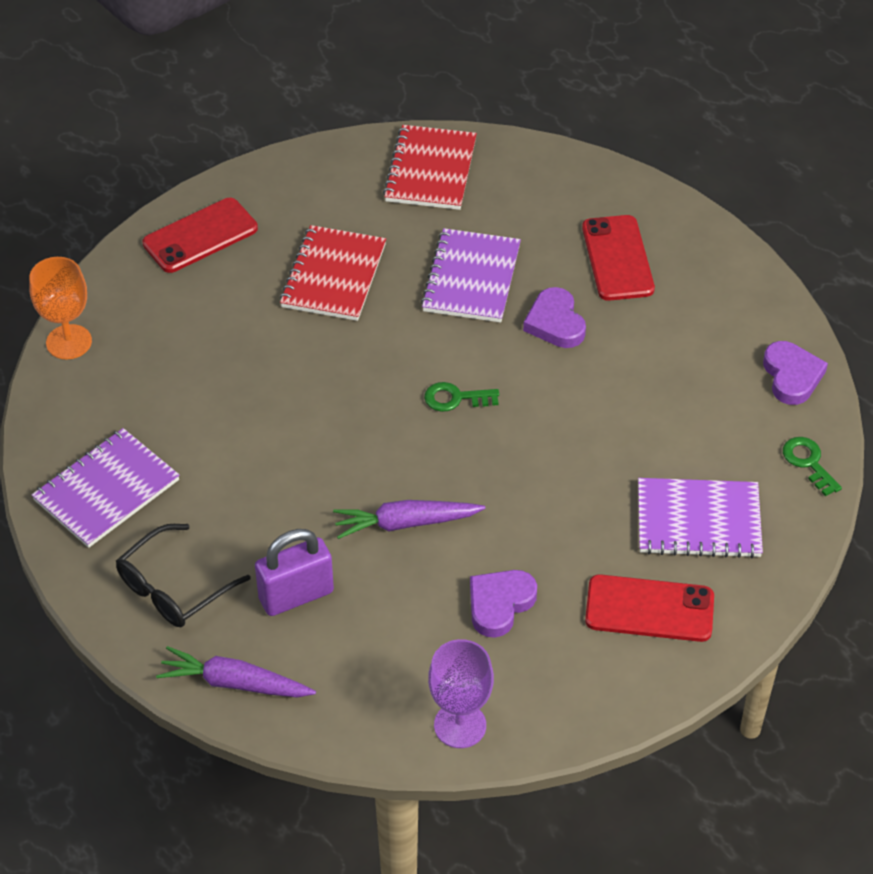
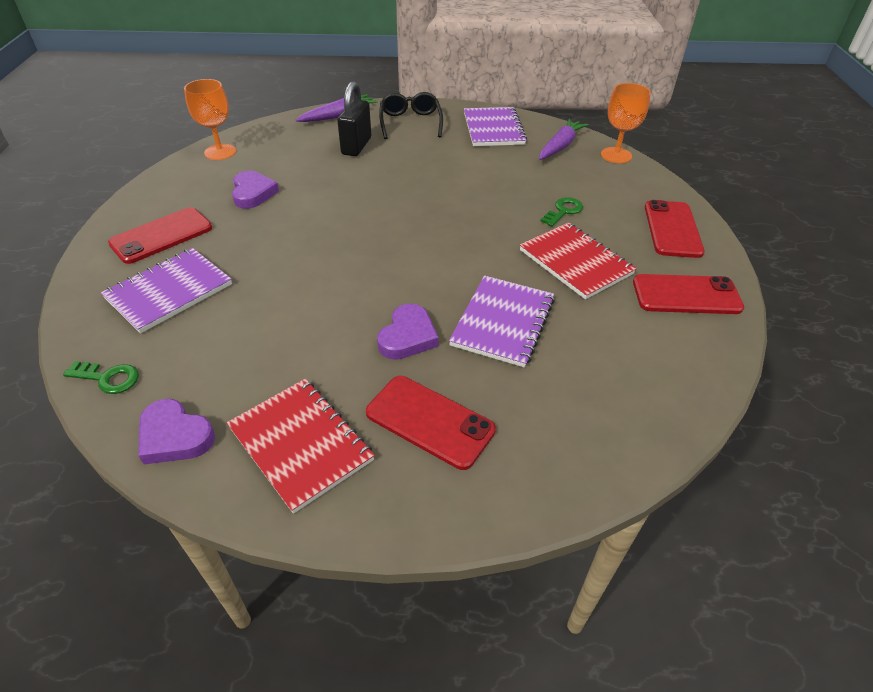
camera: 130 degrees right, 5 degrees down
(296, 595) = (356, 146): purple padlock -> black padlock
(307, 190) = (686, 295): none -> red phone
(406, 523) = (345, 192): purple carrot -> purple carrot (560, 146)
(431, 170) = (657, 374): red notebook -> red notebook (300, 444)
(456, 398) = (404, 253): green key -> green key (563, 211)
(460, 725) = (220, 152): purple goblet -> orange goblet
(471, 278) = (503, 322): purple notebook -> purple notebook turned 60 degrees clockwise
(555, 323) = (408, 336): purple heart -> purple heart turned 90 degrees clockwise

